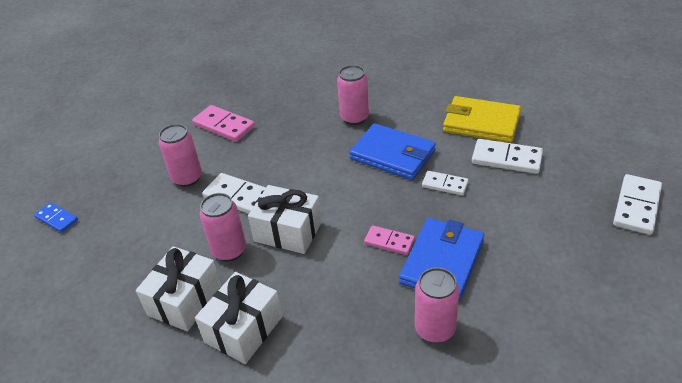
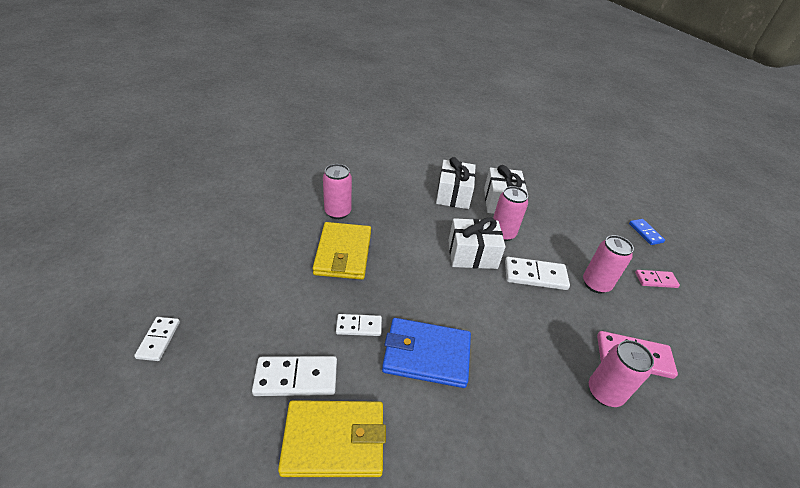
camera: 150 degrees right, 0 degrees up
(57, 219) = (645, 233): blue domino -> blue domino turned 60 degrees clockwise
(354, 118) = (501, 408): pink can -> pink can (604, 392)
(389, 242) = (389, 261): pink domino -> pink domino (655, 280)
(442, 261) = (343, 253): blue wallet -> yellow wallet
(636, 206) = (159, 340): white domino -> white domino, size x0.63

